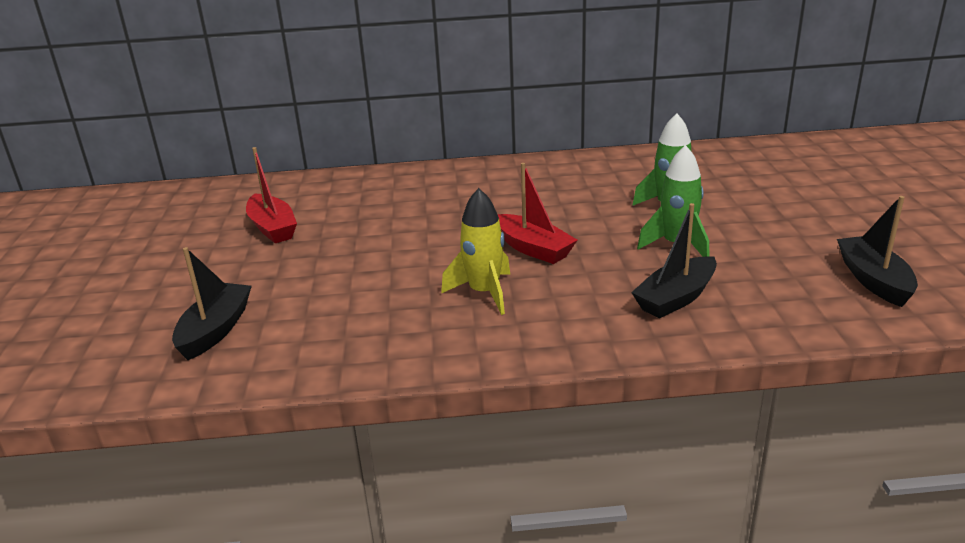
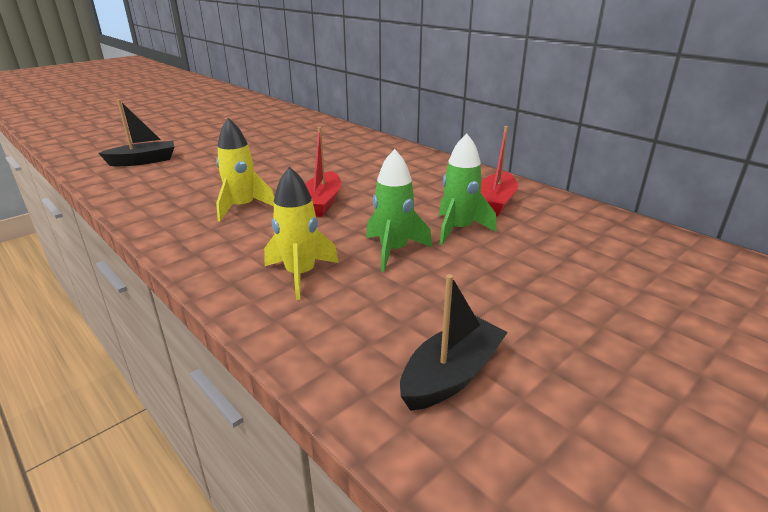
camera: 50 degrees right, 0 degrees up
(272, 228) = (266, 136): red boat -> red boat (495, 202)
(675, 298) = (300, 275): black boat -> yellow rocket

